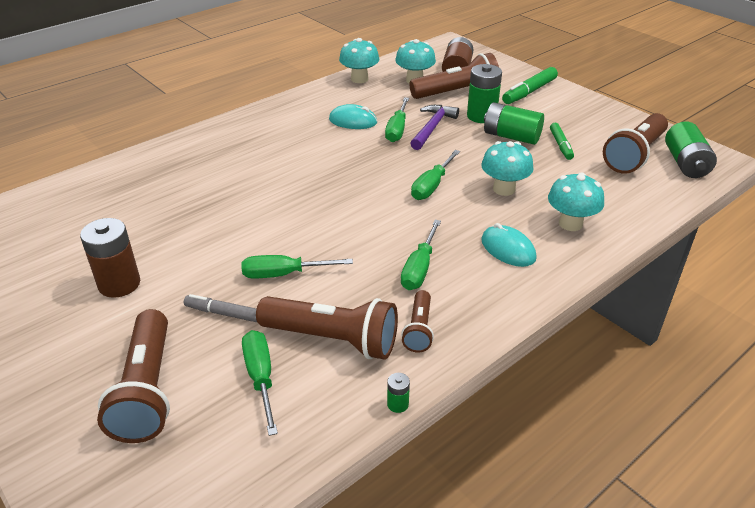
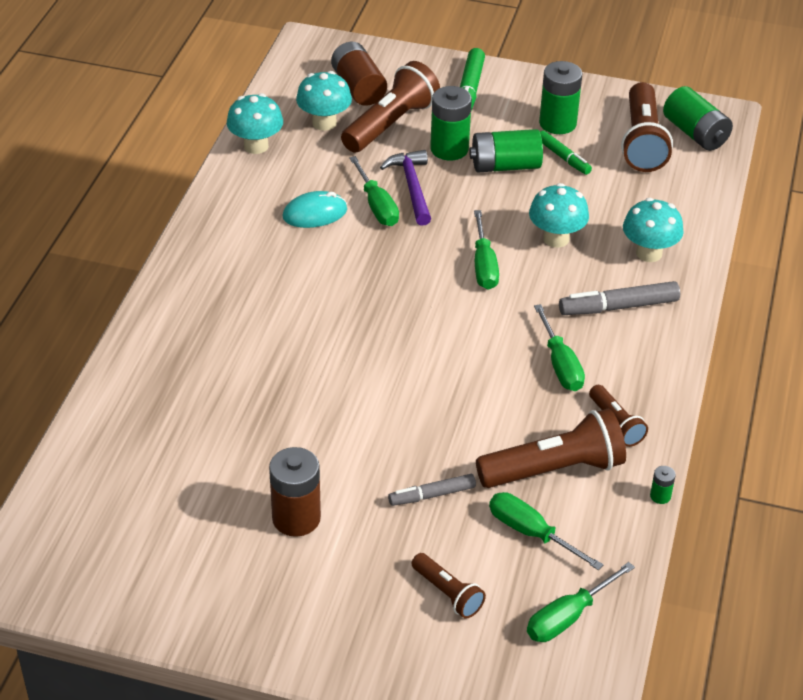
camera: 35 degrees left, 5 degrees up
(147, 390) = (448, 593): brown flashlight -> brown flashlight, size x0.54
(284, 274) = (444, 430): green screwdriver -> green screwdriver (568, 617)
(508, 249) = (618, 307): turquoise mouse -> grey marker
(577, 126) = (557, 123): none -> green battery

